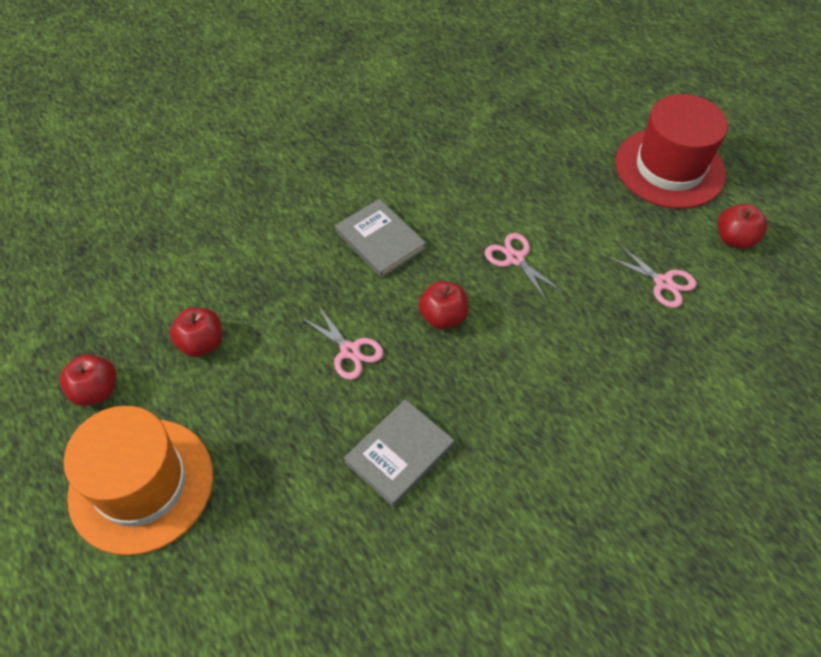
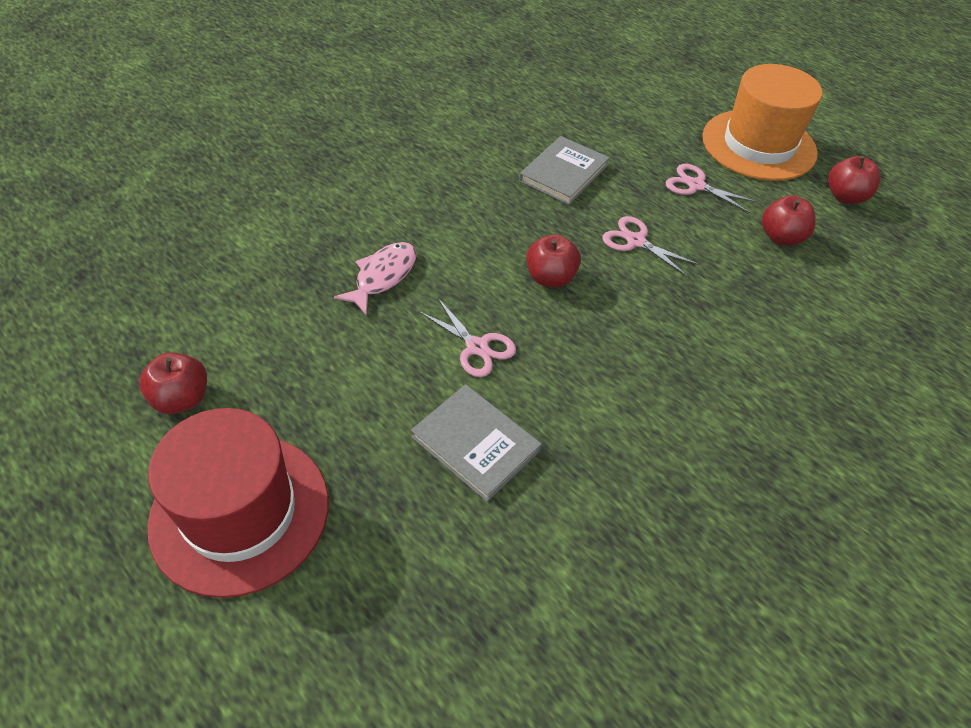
camera: 170 degrees right, 5 degrees down
(380, 240) = (647, 355): grey book -> grey book (475, 444)
(596, 331) = (383, 276): none -> pink fish
(663, 283) = (295, 334): pink scissors -> pink scissors (696, 185)

